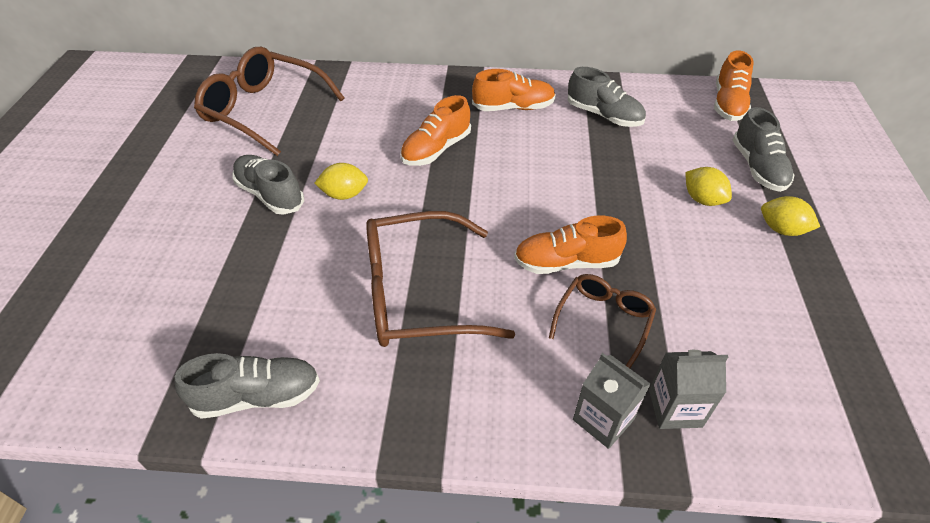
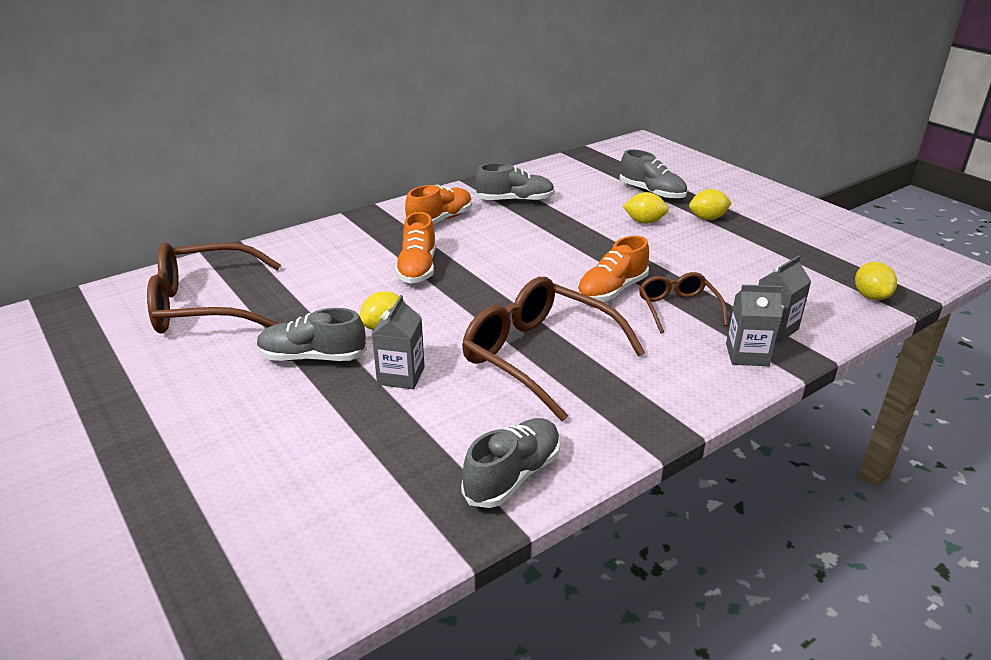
camera: 40 degrees left, 15 degrees down
(301, 248) = (401, 376): none -> grey carton
(417, 293) = (538, 356): brown glasses -> brown glasses turned 90 degrees clockwise
(728, 104) = (587, 165): orange shoe -> none
(857, 444) = (870, 296): none -> yellow lemon

